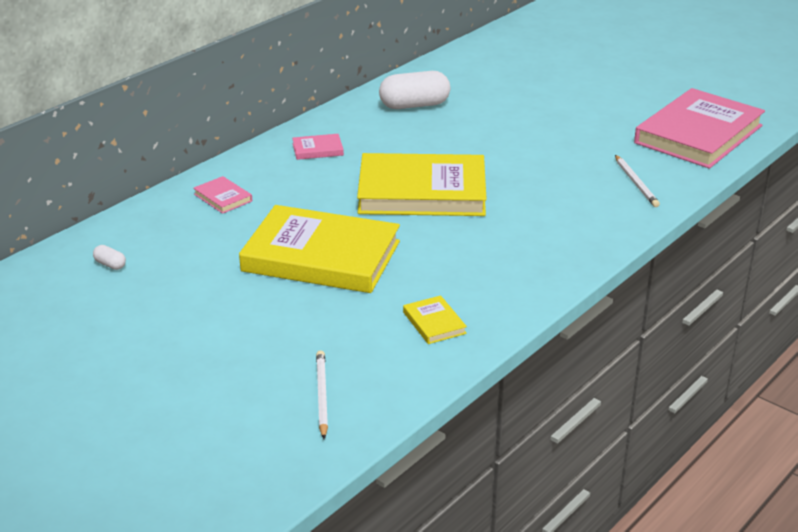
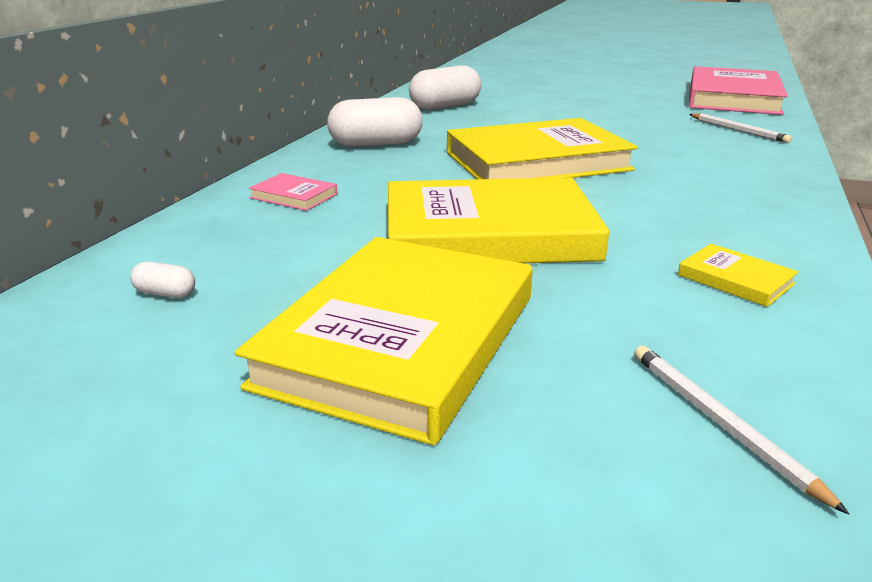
camera: 20 degrees left, 5 degrees down
(211, 320) = (400, 339): none -> yellow book
(317, 149) = (376, 144): pink book -> white capsule

